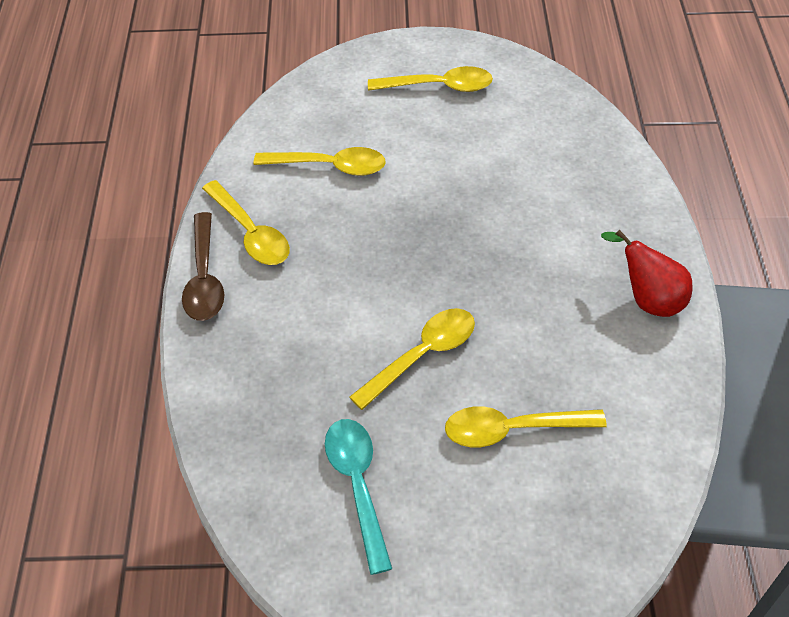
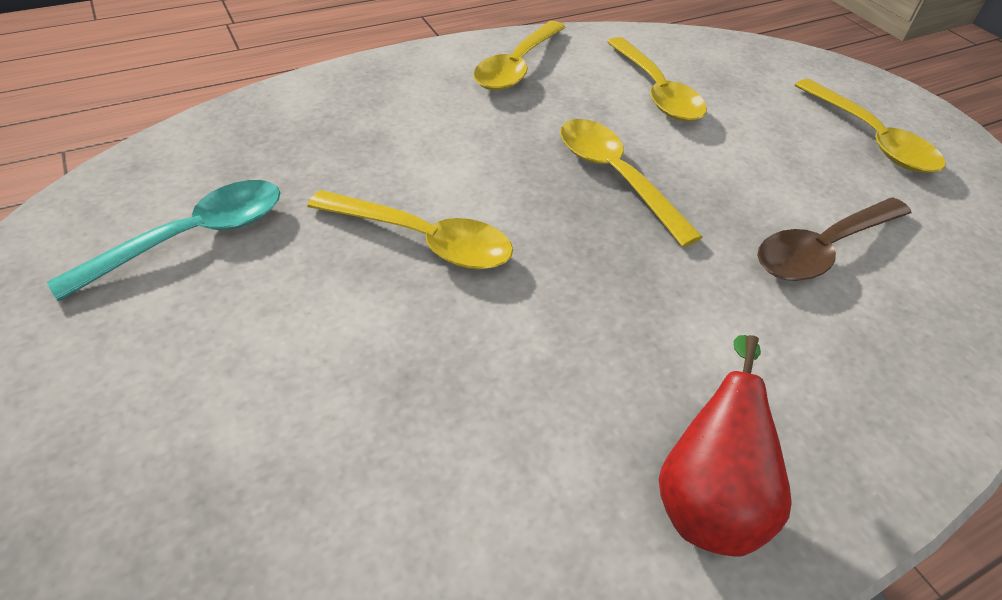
camera: 60 degrees right, 5 degrees down
(204, 278) = (437, 56): brown spoon -> brown spoon (822, 249)
(512, 429) = (336, 372): yellow spoon -> yellow spoon (615, 177)

